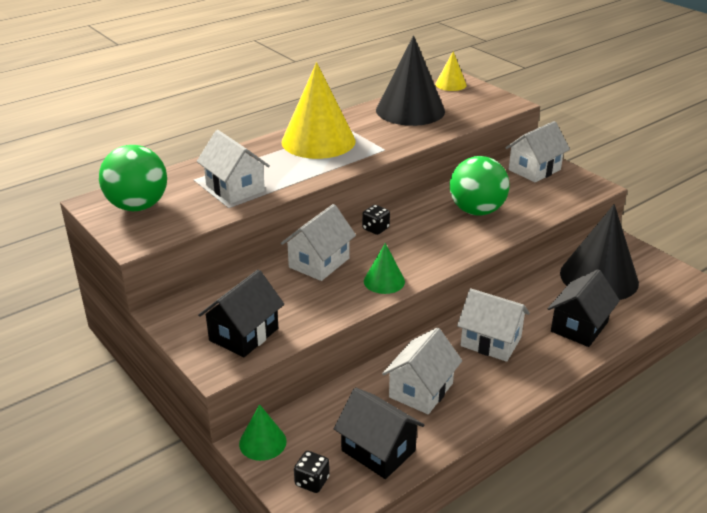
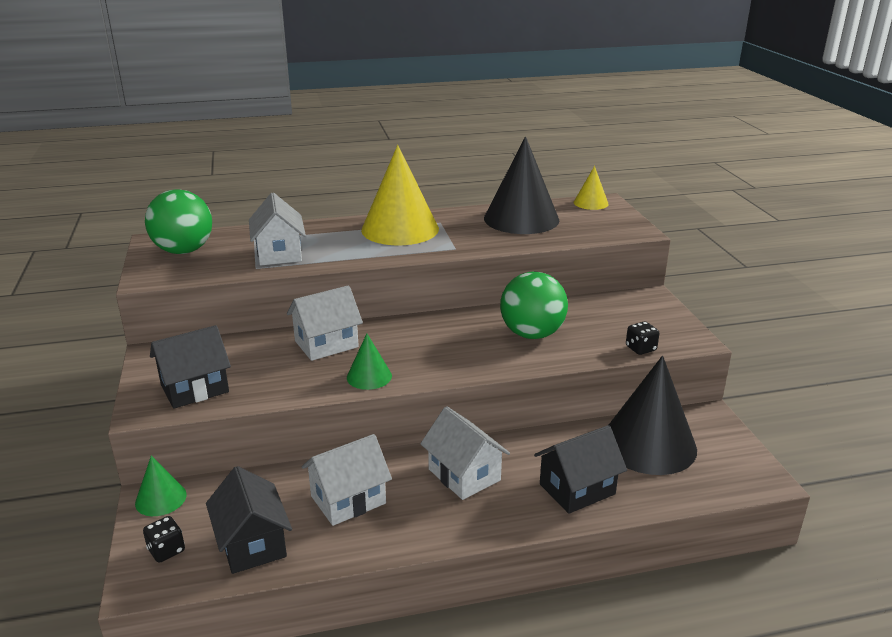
camera: 25 degrees right, 5 degrees down
(375, 229) = (411, 327): black dice -> black dice (640, 349)
(534, 170) = (637, 308): white house -> none

